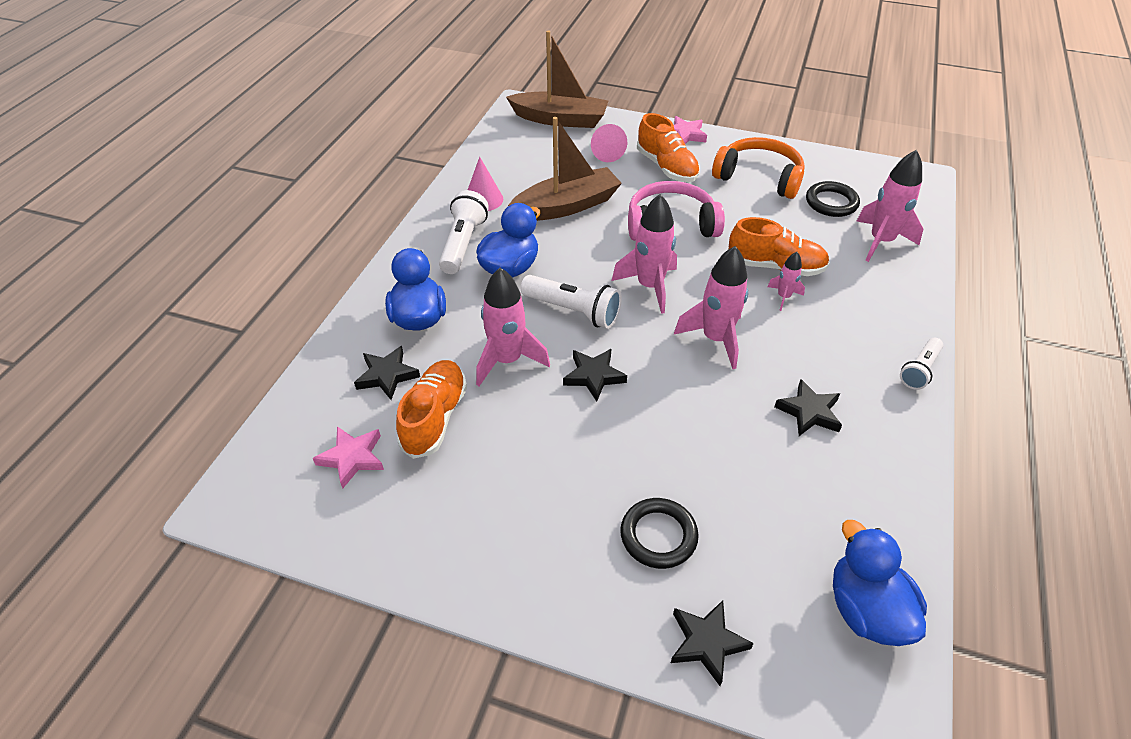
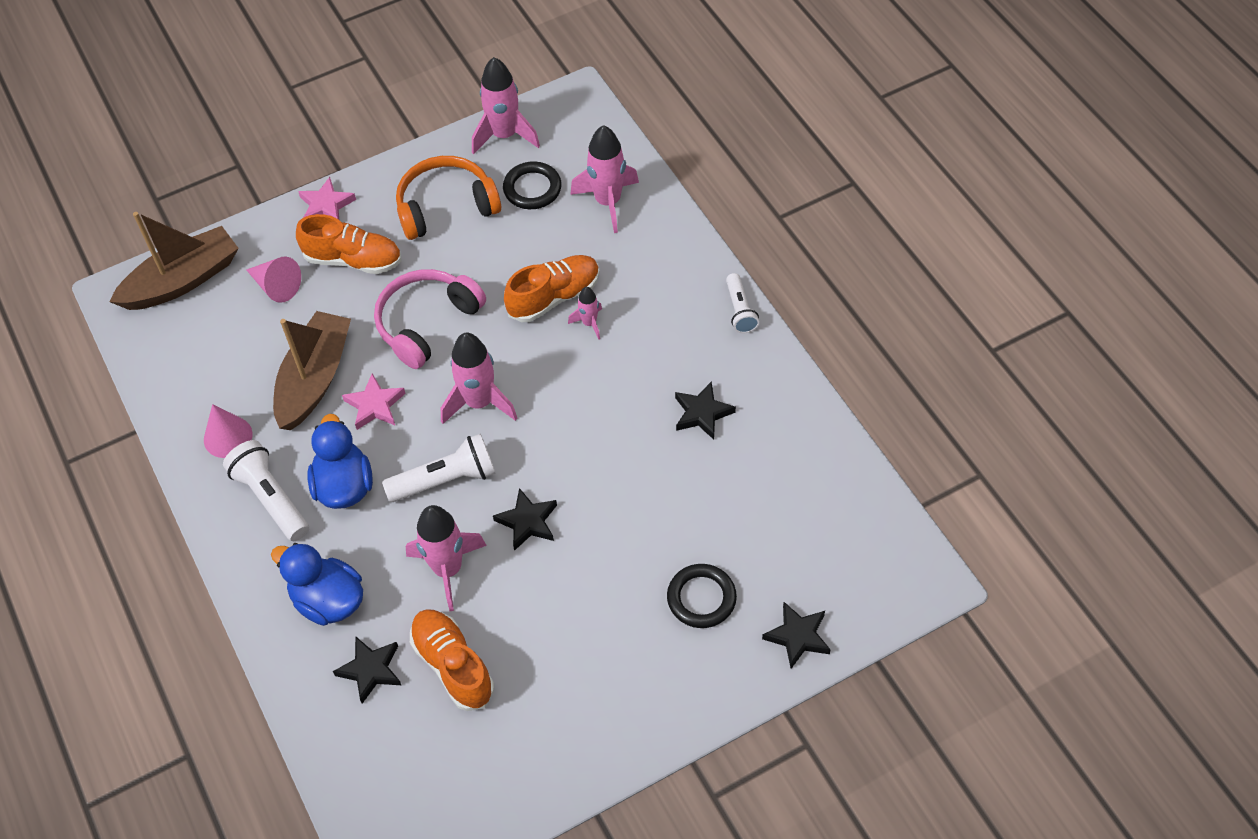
camera: 45 degrees left, 10 degrees up
(352, 458) = (433, 752): pink star -> pink star (375, 405)
(715, 339) = (579, 408): pink rocket -> pink rocket (504, 135)
(866, 610) = (861, 527): blue duck -> none

